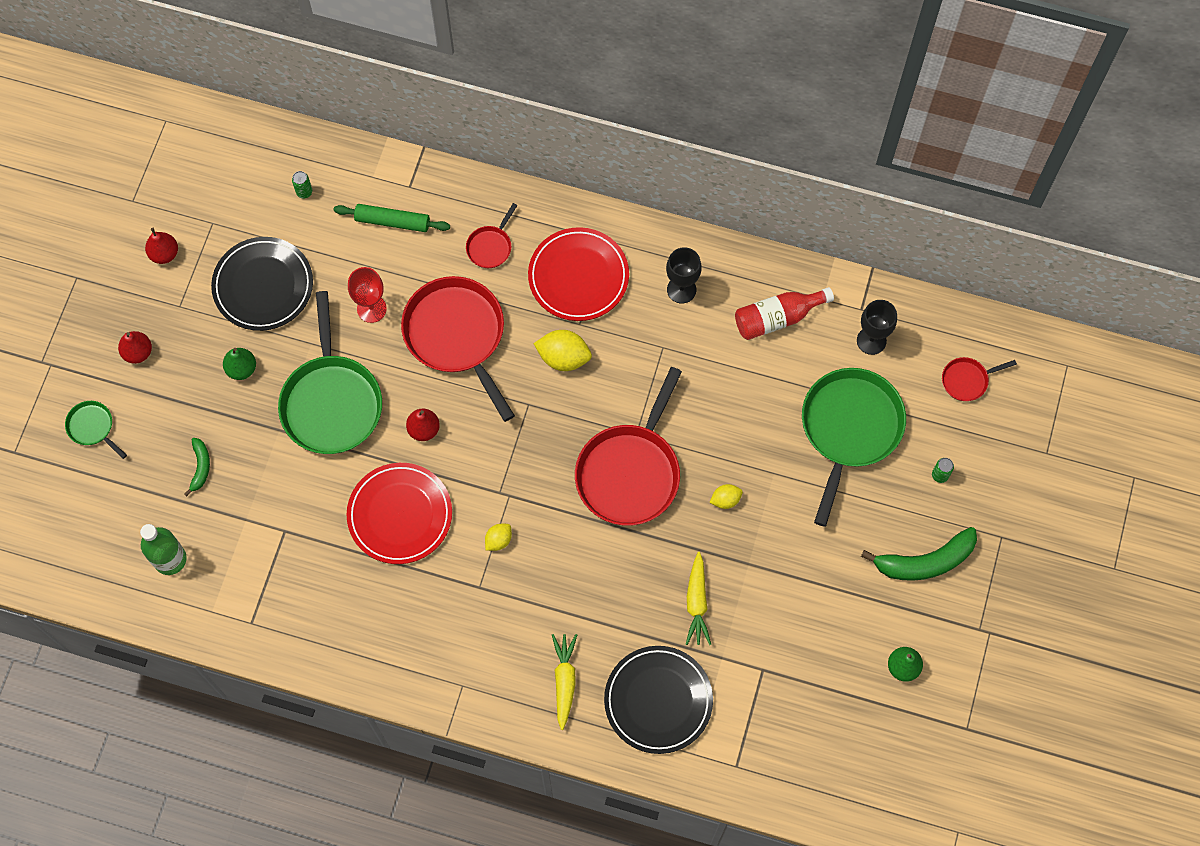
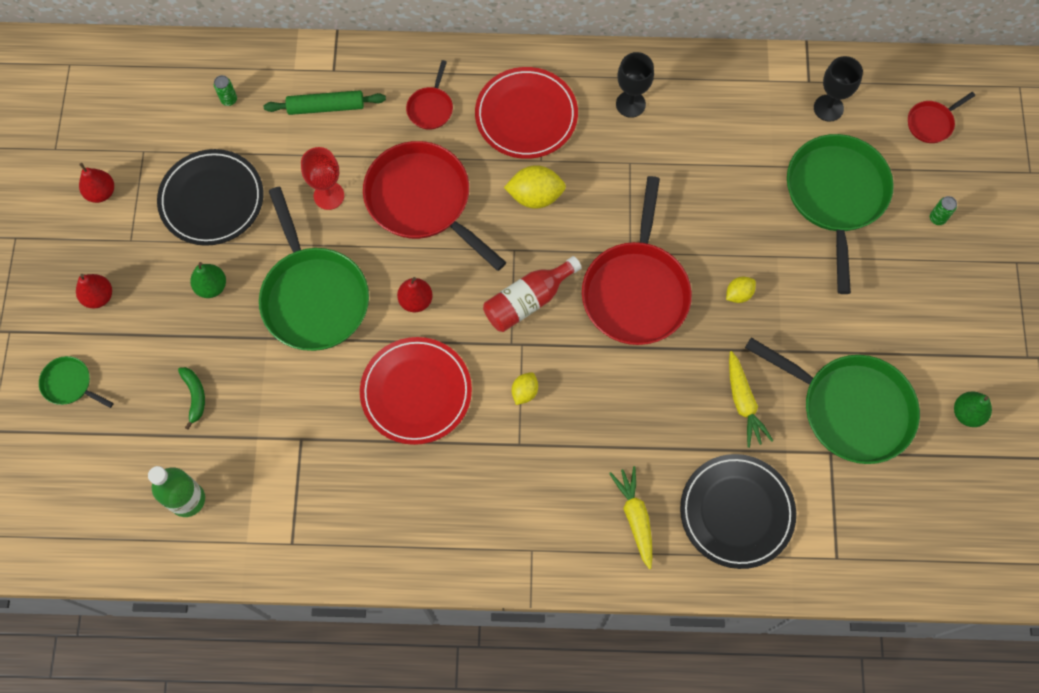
camera: 15 degrees left, 0 degrees up
(777, 318) = (731, 108): red bottle -> red bottle (528, 301)
(794, 634) = (850, 409): none -> green pan
(925, 561) = (952, 304): green banana -> none

